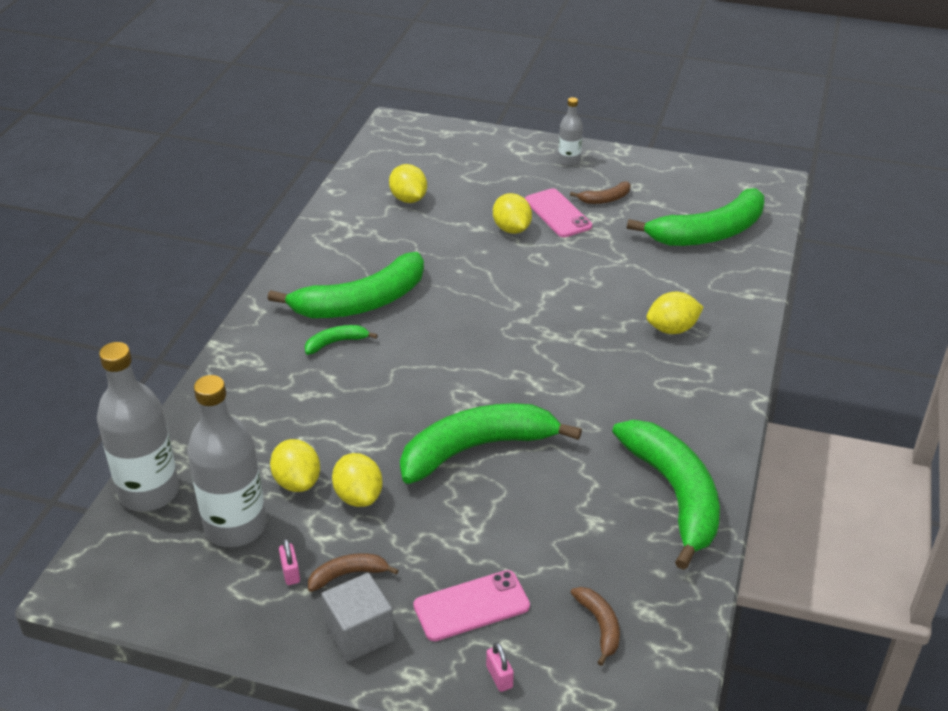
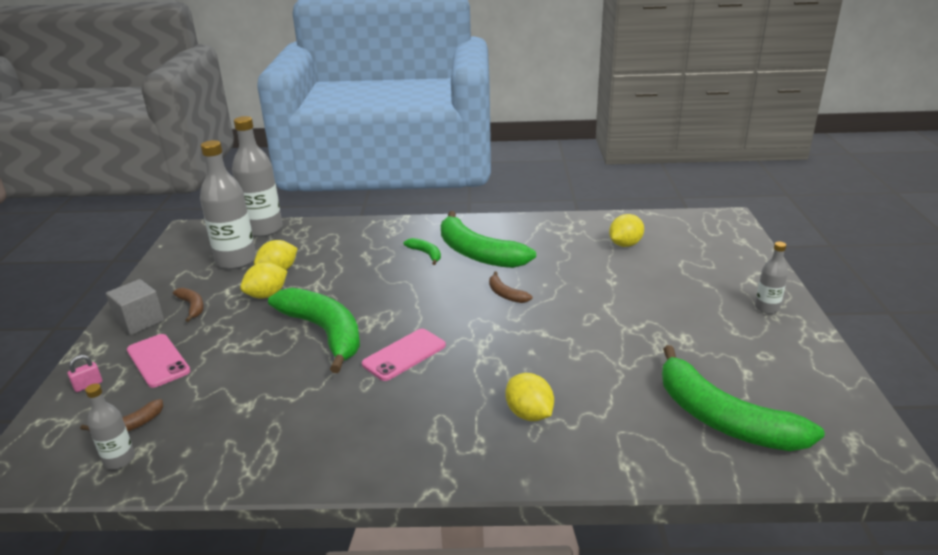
camera: 75 degrees right, 10 degrees down
(290, 572) = (195, 287): pink padlock -> none
(511, 229) = (623, 297): yellow lemon -> none
(557, 213) = (669, 316): pink phone -> pink phone (404, 355)
(605, 199) = (721, 339): brown banana -> brown banana (506, 294)
(658, 629) = (119, 460): none -> grey bottle
(674, 494) = (284, 448): green banana -> none

